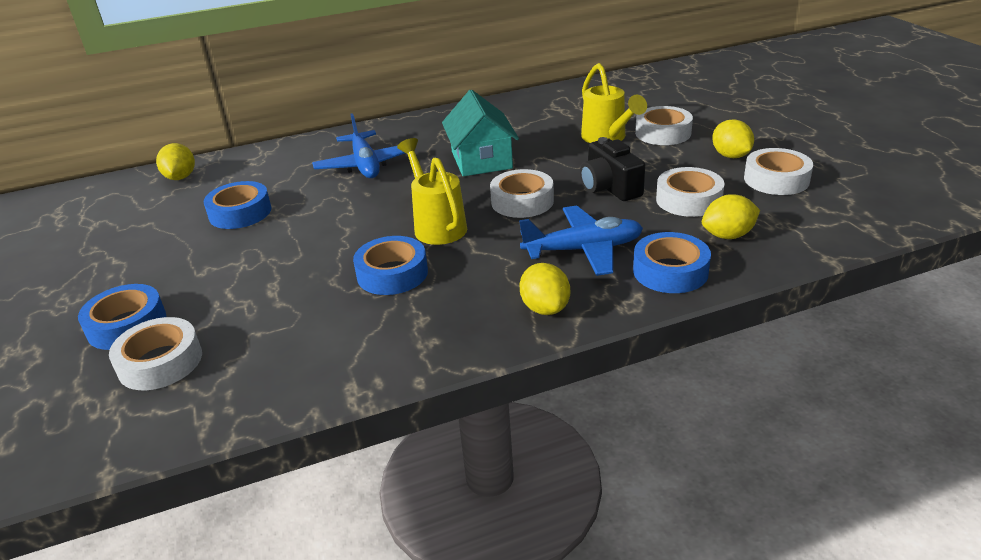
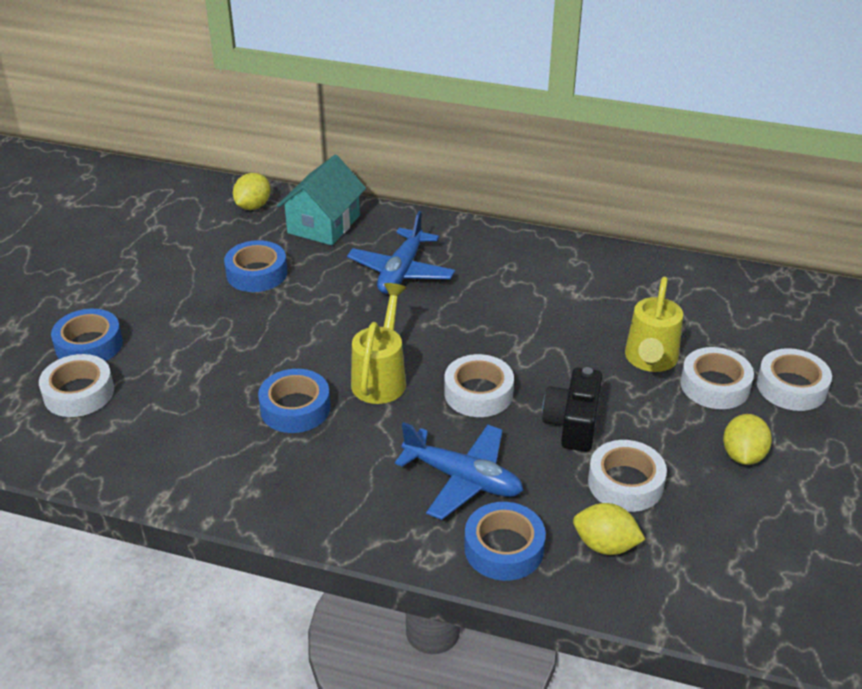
camera: 35 degrees right, 5 degrees up
(481, 160) = (502, 322): turquoise house -> turquoise house (324, 224)
(545, 308) = (363, 517): yellow lemon -> none
(776, 179) = (746, 513): white tape -> white tape (791, 387)

